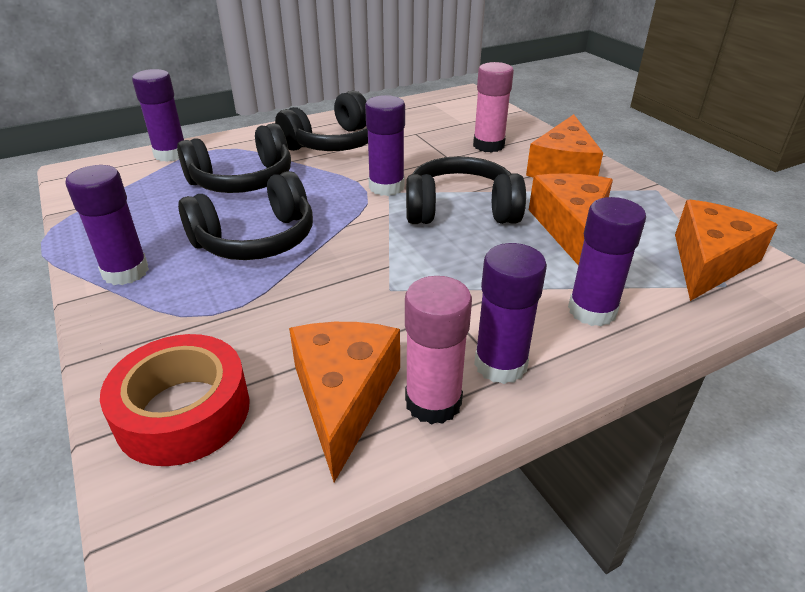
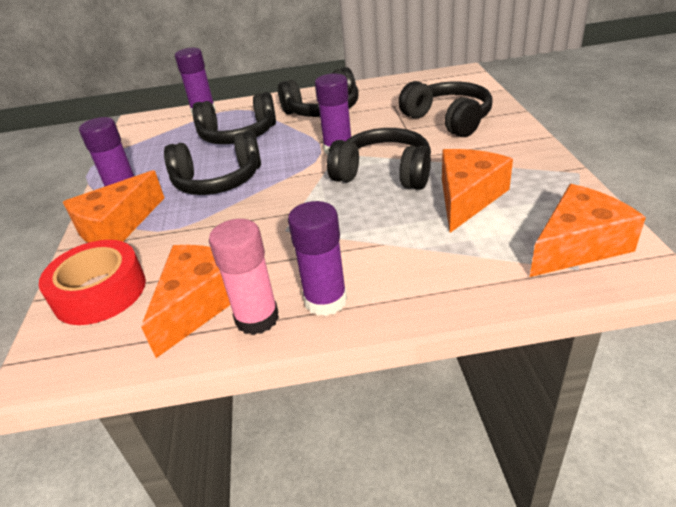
camera: 25 degrees right, 0 degrees up
(488, 145) = (448, 120): pink glue stick -> black headphones
(563, 168) = (501, 145): orange cheese -> orange cheese (117, 226)
(592, 310) = (432, 271): purple glue stick -> none

